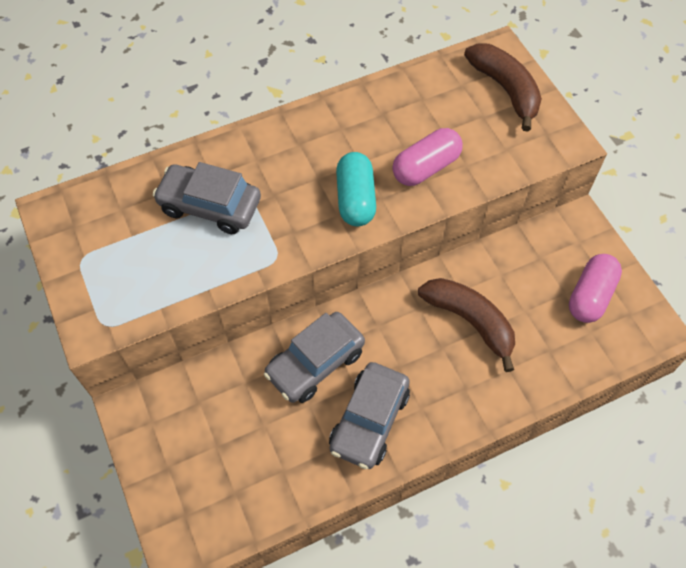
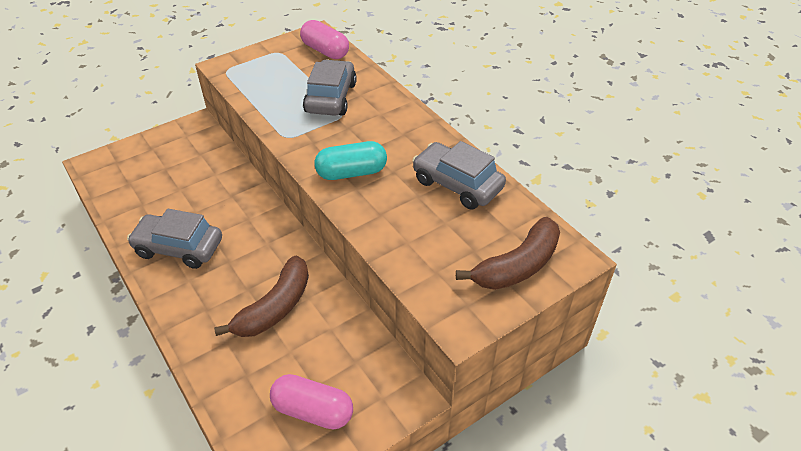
camera: 80 degrees right, 15 degrees down
(315, 363) = (231, 209): grey car -> grey car (457, 184)
(426, 167) = (397, 213): pink capsule -> pink capsule (325, 51)

